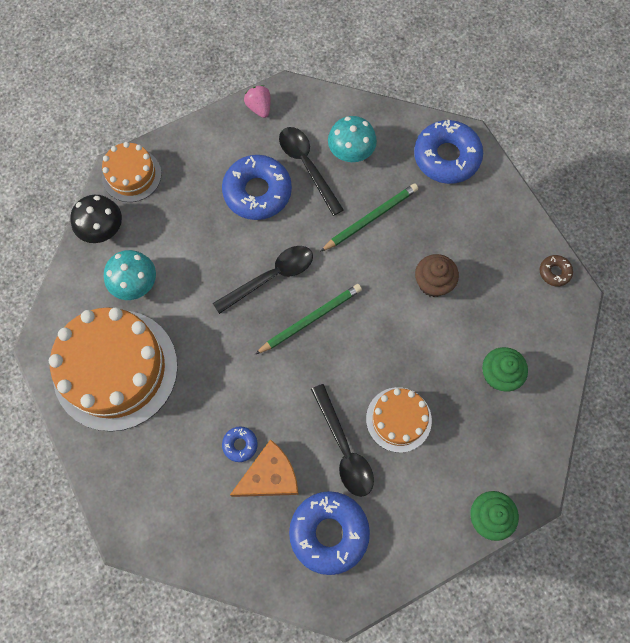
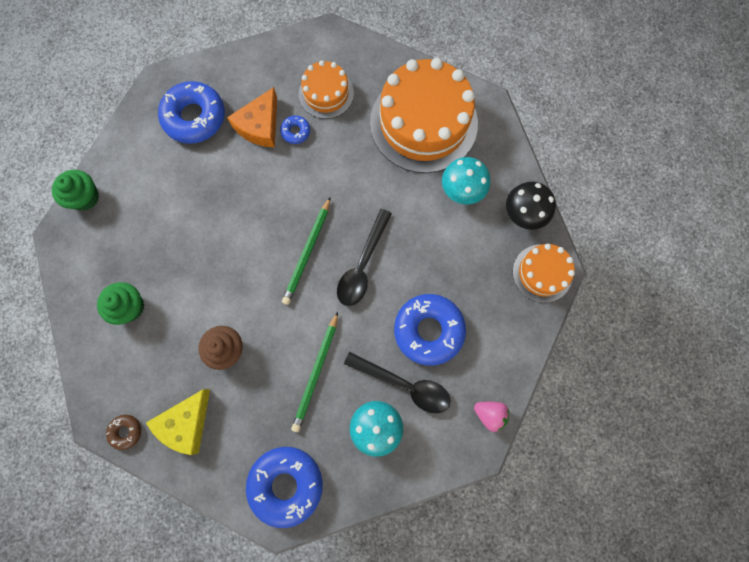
camera: 145 degrees right, 5 degrees up
(344, 448) = (219, 176): black spoon -> none
(398, 419) = (190, 222): orange cake -> orange cake (326, 93)
(500, 247) = (186, 423): none -> yellow cheese

